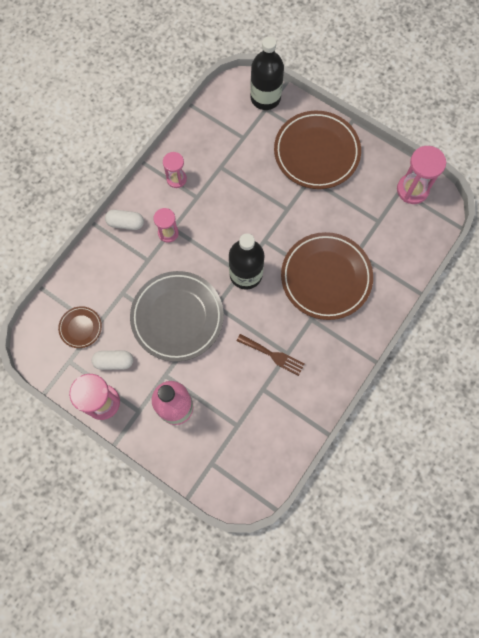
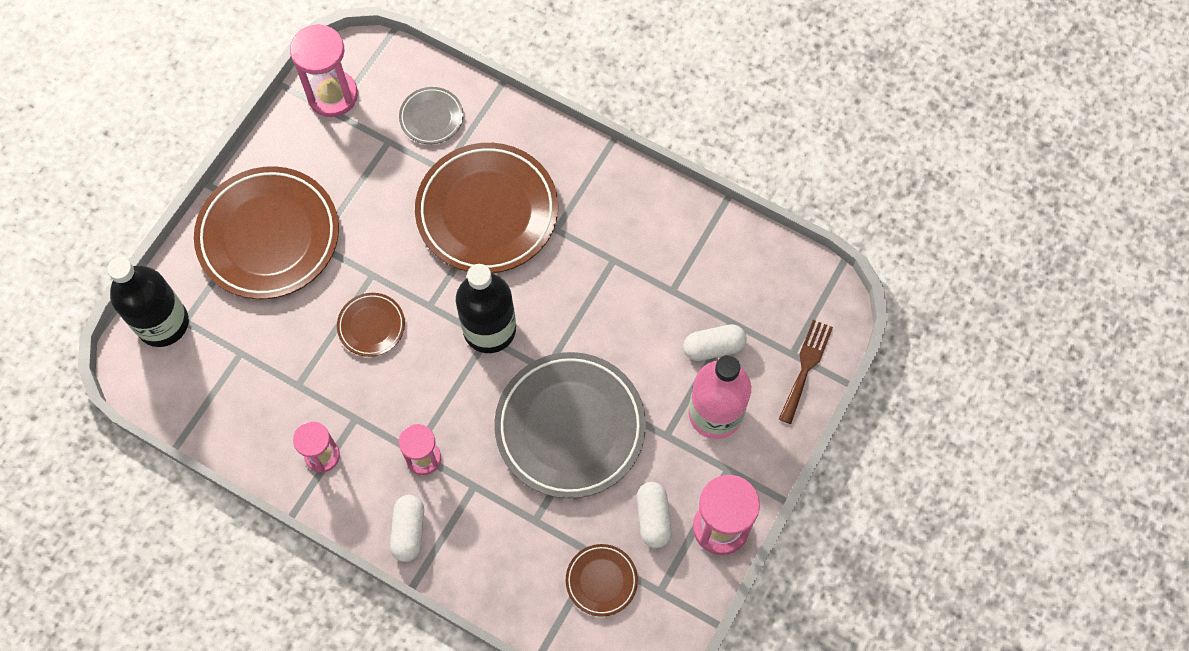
camera: 95 degrees left, 5 degrees down
(221, 411) = (713, 347): none -> white capsule
(254, 207) = (371, 326): none -> brown plate
(273, 355) = (618, 279): brown fork -> brown fork (806, 367)
(395, 247) = (431, 117): none -> grey plate

